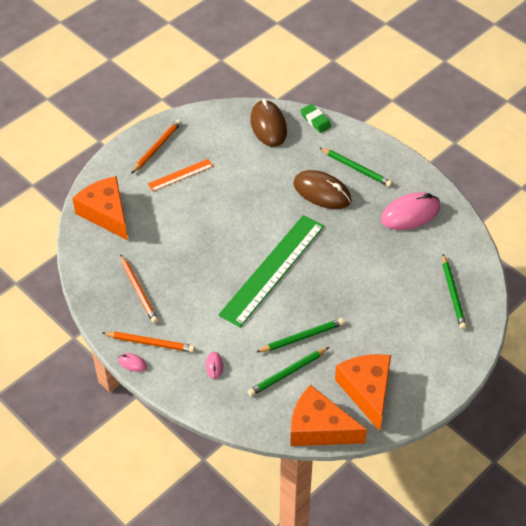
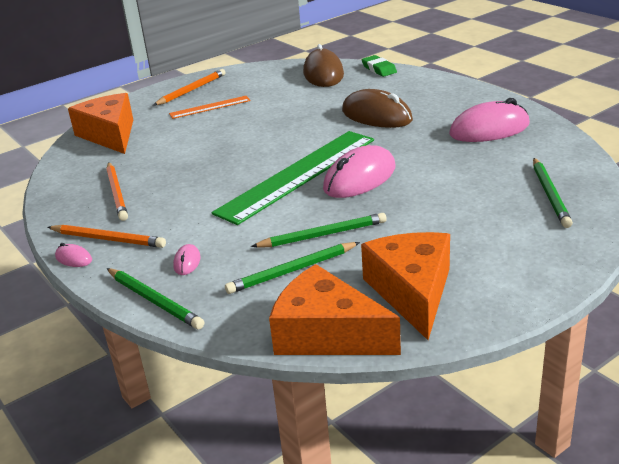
camera: 10 degrees right, 20 degrees down
(319, 274) = (360, 178): none -> pink mouse
(356, 168) = (422, 98): green pencil -> green pencil (154, 301)

